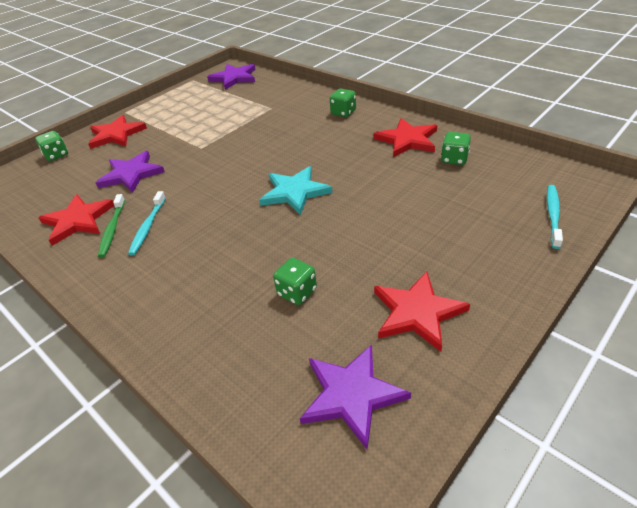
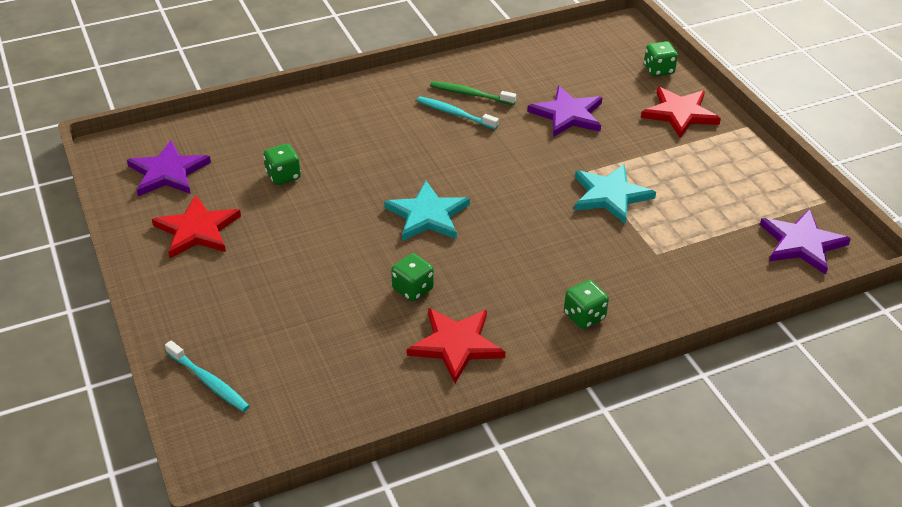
camera: 110 degrees right, 0 degrees up
(78, 220) = (504, 77): red star -> none
(224, 134) = (610, 195): none -> turquoise star
(454, 159) = (375, 364): green dice -> green dice (413, 289)

